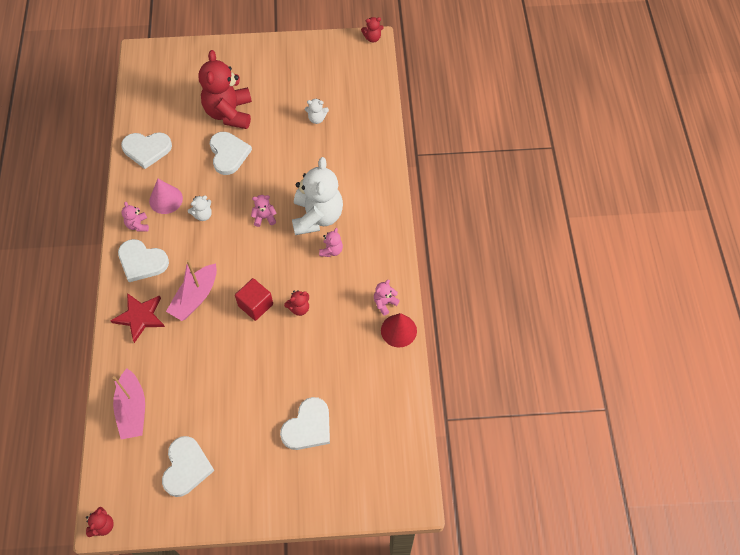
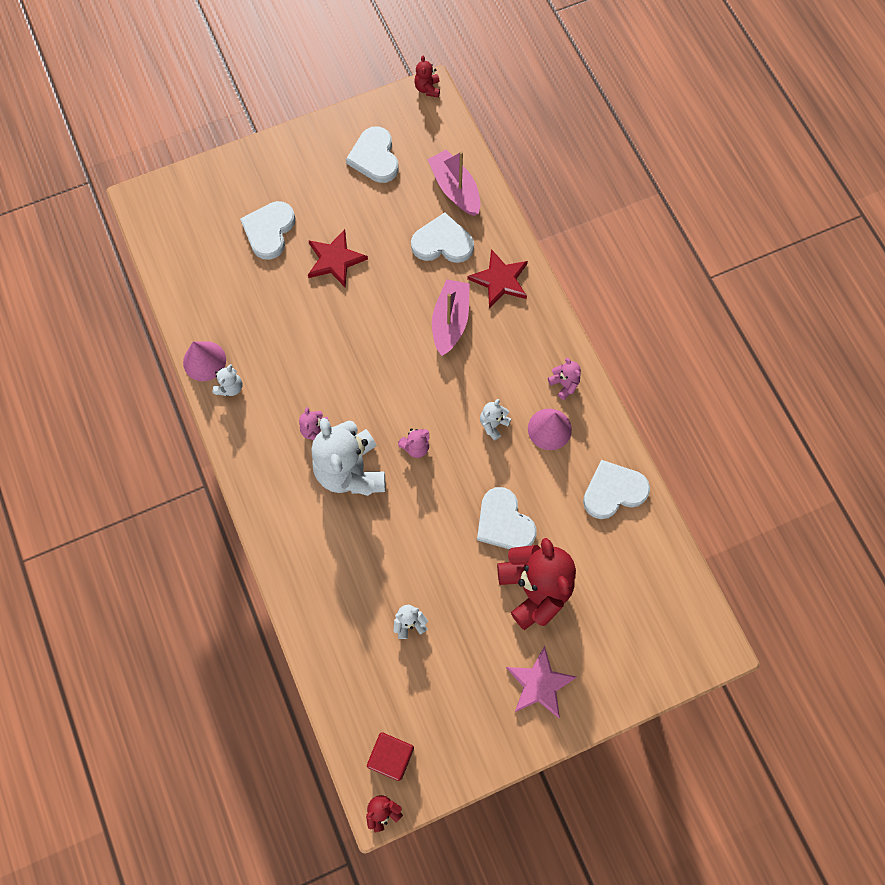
camera: 160 degrees right, 10 degrees up
(142, 262) = (533, 342): white heart -> white heart (442, 242)
(253, 67) = (539, 684): none -> pink star
(255, 305) = (378, 336): red cube -> red cube (391, 756)
(263, 380) = (335, 260): none -> red star
(299, 308) = (327, 348): red teddy bear -> none
(384, 303) = (230, 387): pink teddy bear -> white teddy bear
(398, 330) = (204, 361): red cone -> pink cone

